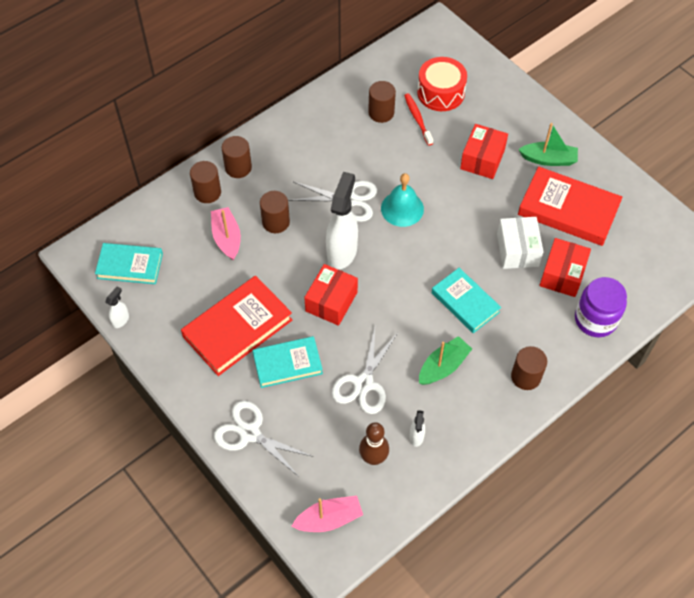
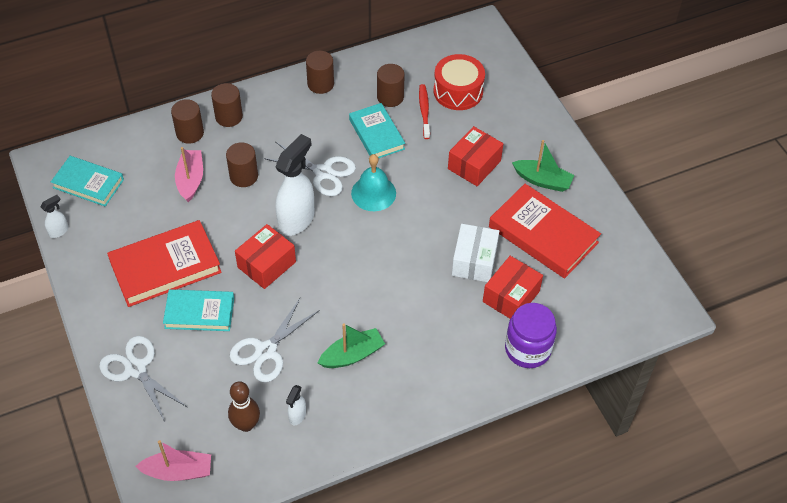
camera: 15 degrees right, 5 degrees down
(465, 302) = (400, 299): turquoise book -> turquoise book (376, 134)
(526, 377) = (432, 387): brown cylinder -> brown cylinder (320, 84)

